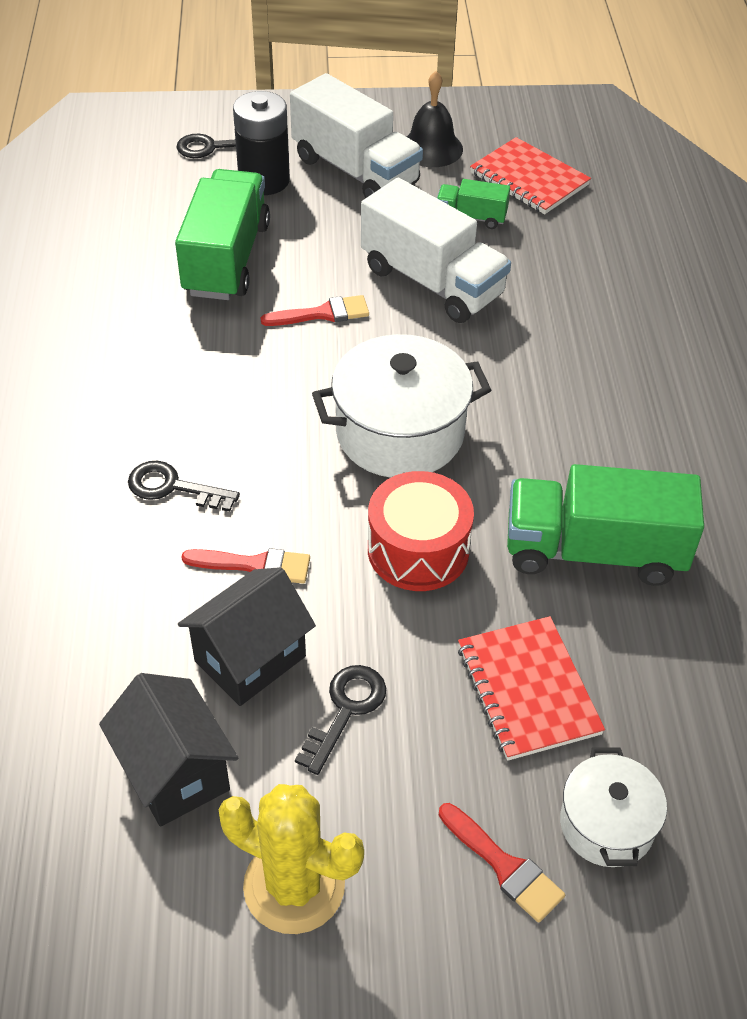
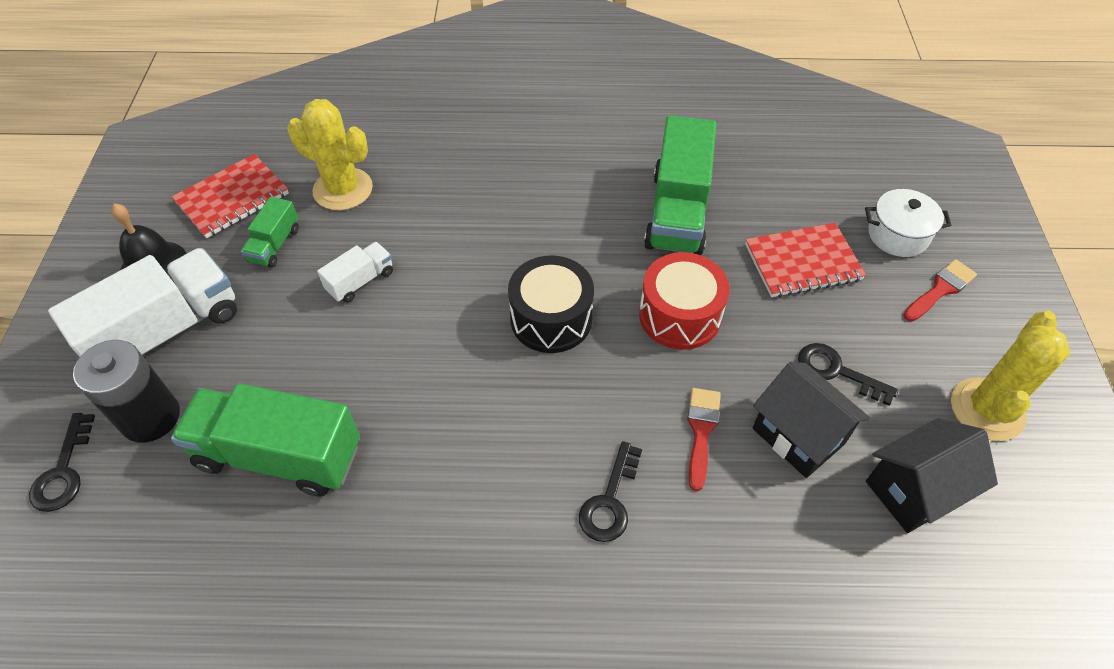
camera: 85 degrees left, 5 degrees up
(322, 313) = (386, 369): red brush -> none
(400, 433) = (551, 318): white pot -> black drum
(432, 282) = (360, 281): white truck -> white truck, size x0.49
(560, 252) = (343, 189): none -> yellow cactus

